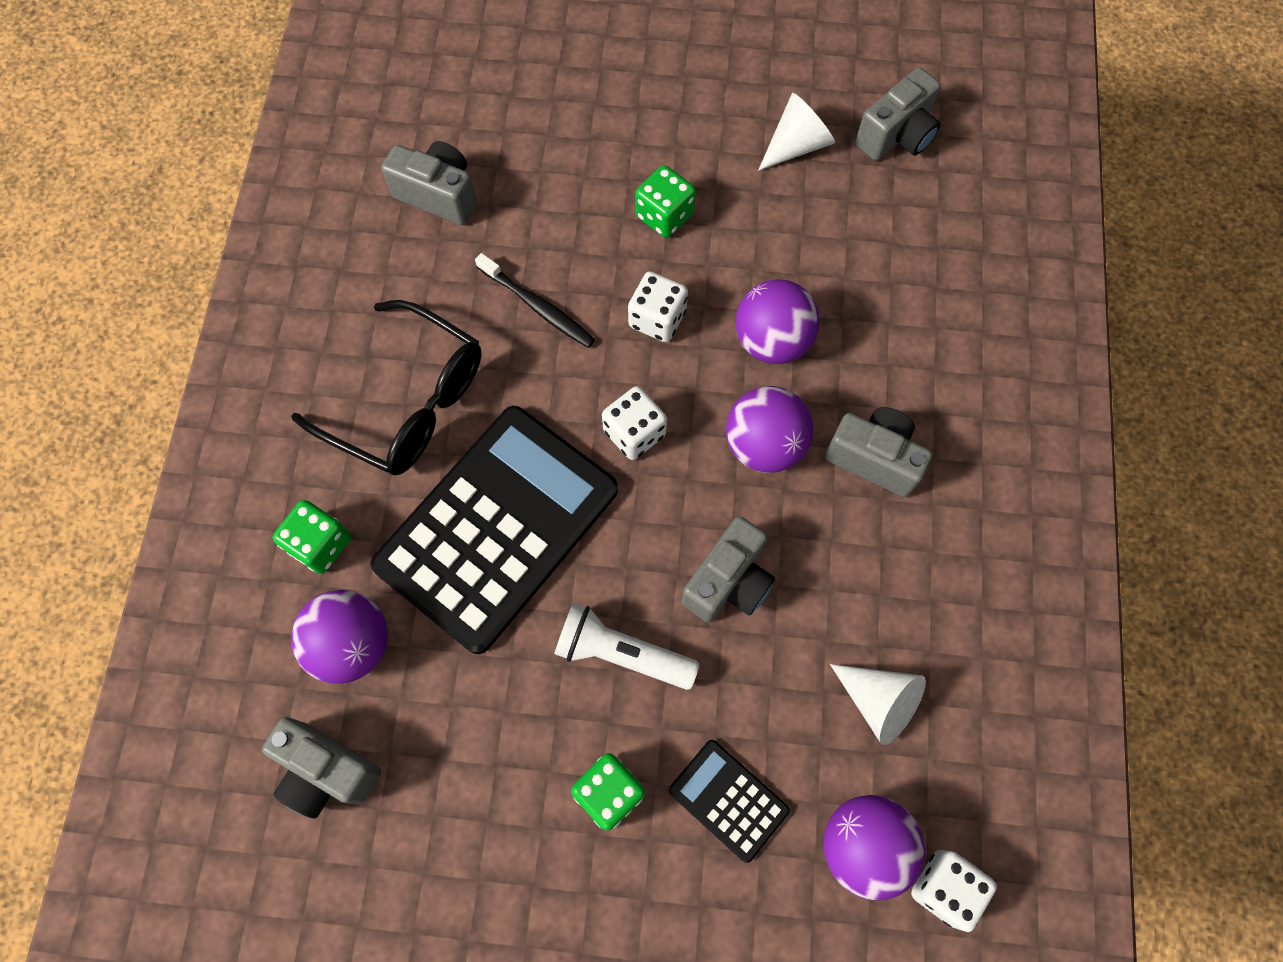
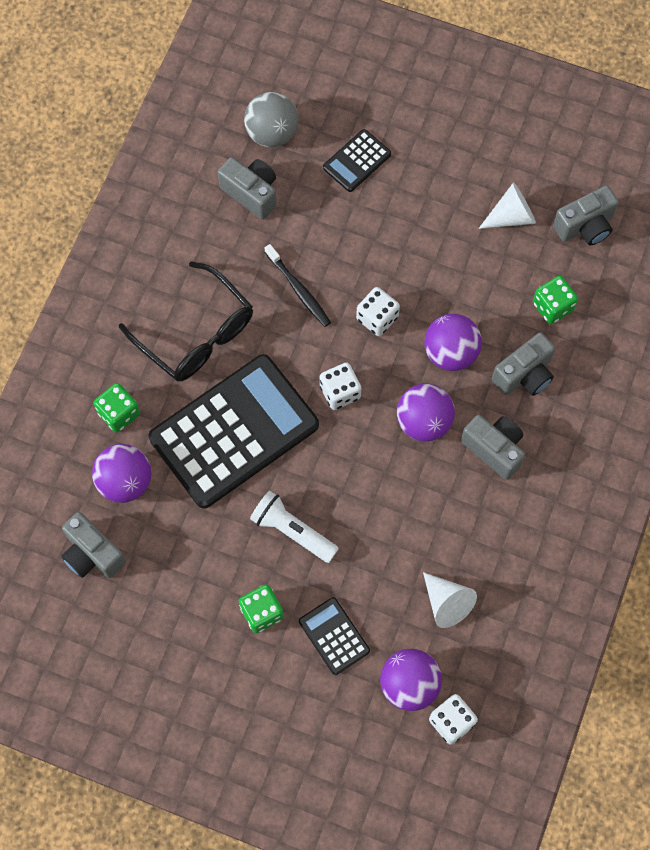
camera: 15 degrees right, 0 degrees up
(447, 113) = (272, 133): none -> grey ball
(571, 122) = (357, 161): none -> black calculator
(664, 215) = (403, 245): green dice -> green dice (552, 306)
(728, 582) = (373, 504): grey camera -> grey camera (524, 375)

